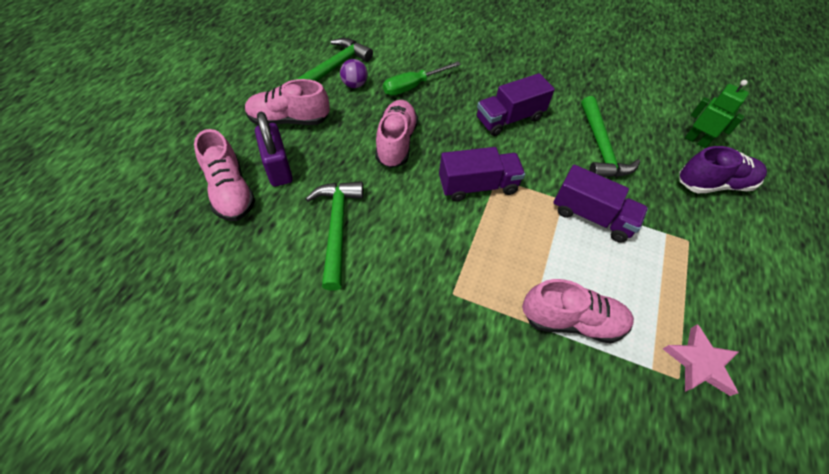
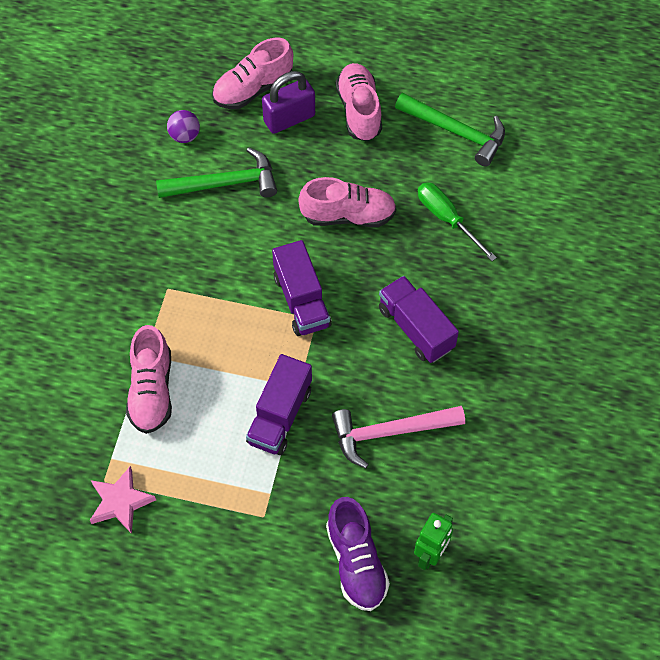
camera: 85 degrees right, 5 degrees up
(354, 85) = (433, 159): purple ball -> purple ball (184, 136)
(600, 147) = (390, 432): green hammer -> pink hammer

